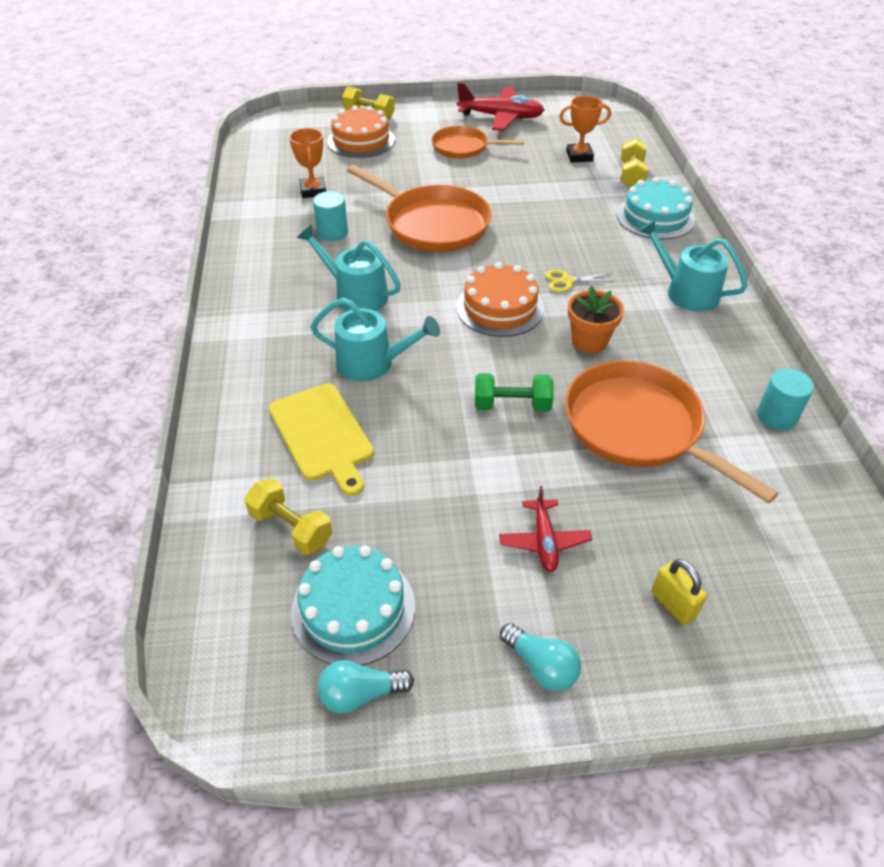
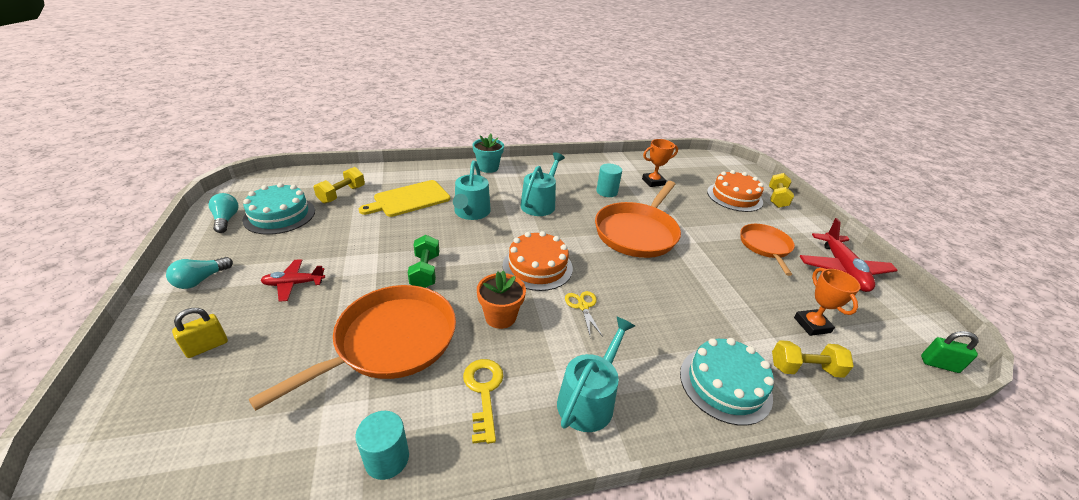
camera: 80 degrees right, 10 degrees down
(232, 343) = (488, 167): none -> turquoise flower pot
(616, 116) = (939, 364): none -> green padlock
(692, 356) = (483, 392): none -> yellow key

